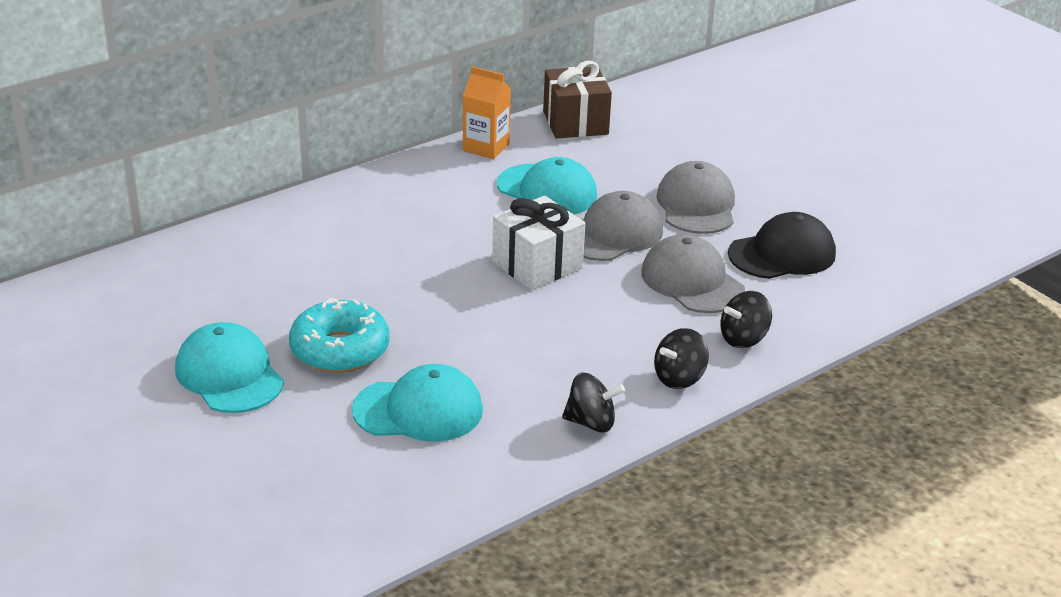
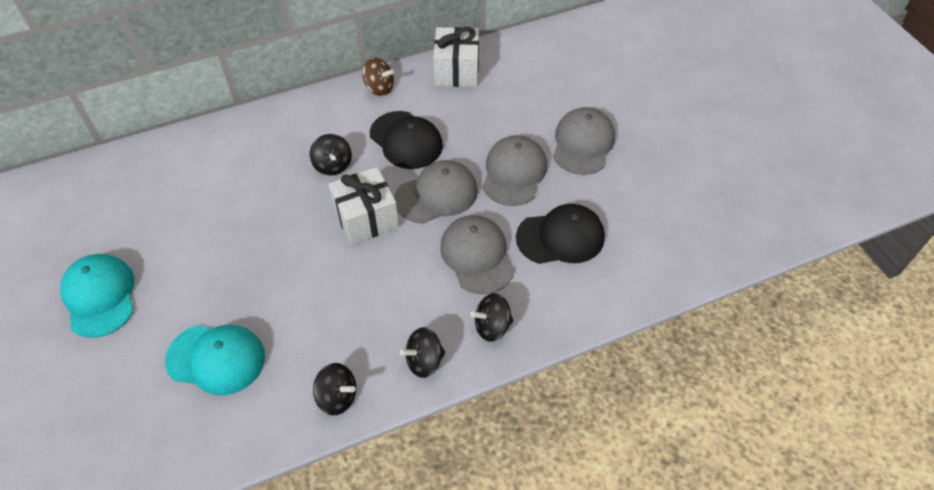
camera: 15 degrees right, 20 degrees up
(340, 349) = (187, 284): turquoise donut -> none
(467, 222) = (333, 165): none -> black spinning top
(486, 147) = (379, 88): orange carton -> brown spinning top
(547, 190) = (406, 140): turquoise cap -> black cap
(575, 123) = (457, 71): brown gift -> white gift
(765, 171) = (583, 143): none -> grey cap

